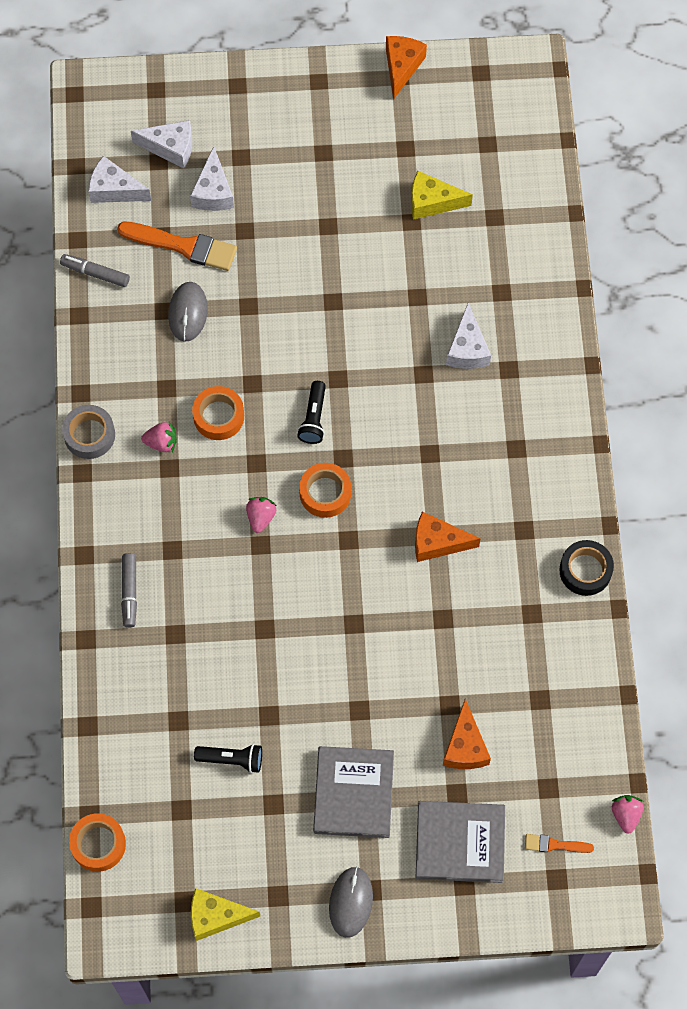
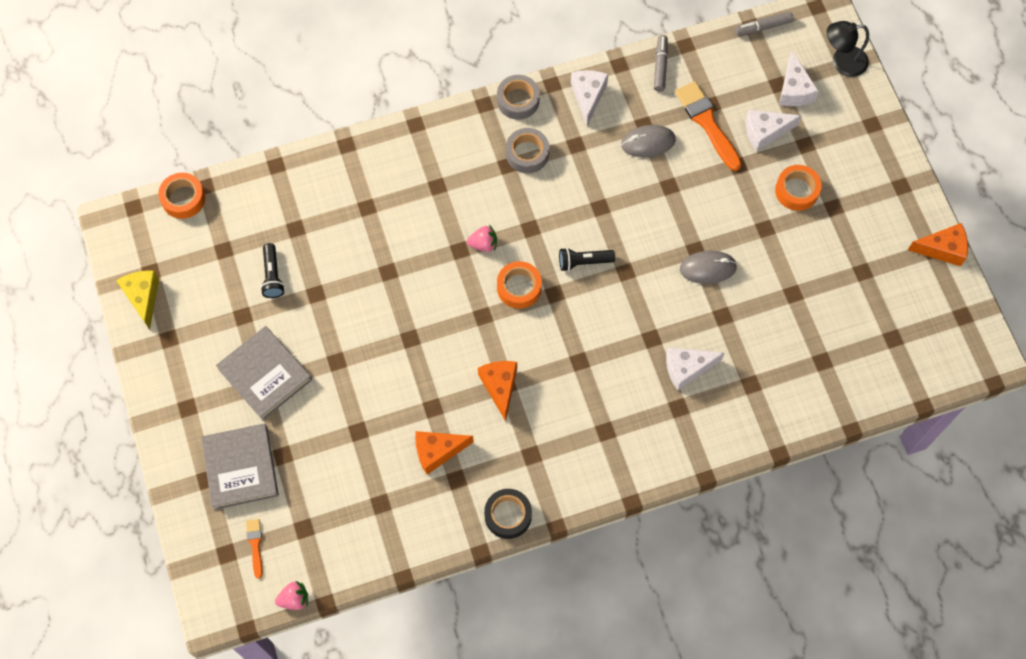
camera: 75 degrees right, 0 degrees up
(114, 189) = (740, 59): white cheese -> white cheese (588, 96)
(129, 592) = (393, 165): grey marker -> grey marker (763, 27)
(152, 90) = (842, 62): none -> black lamp
(161, 442) = (527, 154): pink strawberry -> grey tape
(183, 246) = (707, 123): orange brush -> orange brush turned 150 degrees clockwise
(218, 416) = (563, 189): orange tape -> orange tape (796, 191)
(350, 902) = (174, 394): grey mouse -> grey mouse (708, 268)
(354, 793) = (265, 374): grey book -> grey book turned 60 degrees clockwise
(432, 202) = (818, 306): yellow cheese -> none
(465, 746) = (325, 452): orange cheese -> orange cheese (437, 451)

